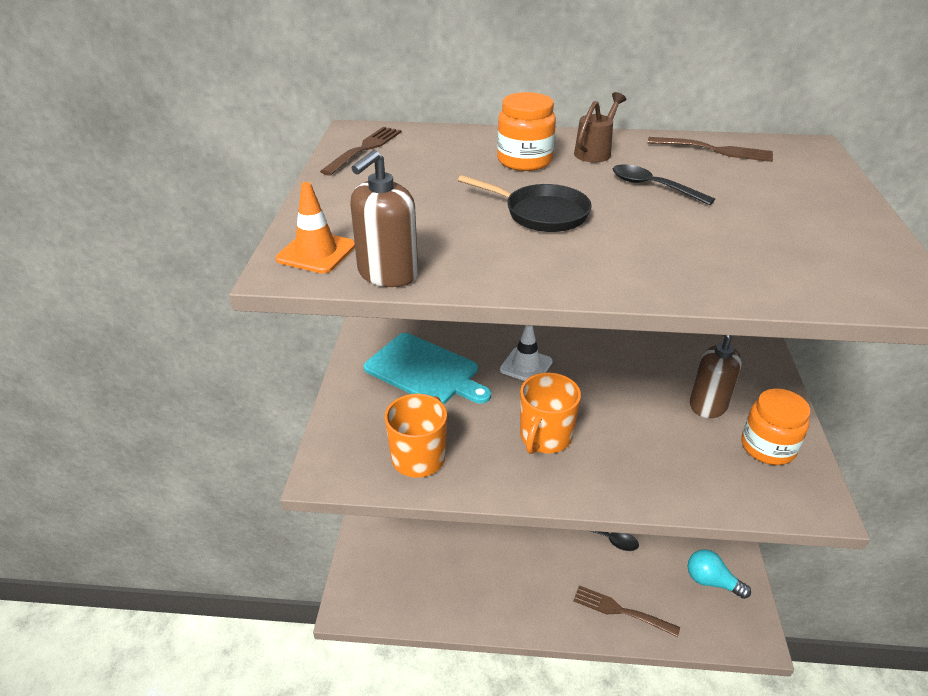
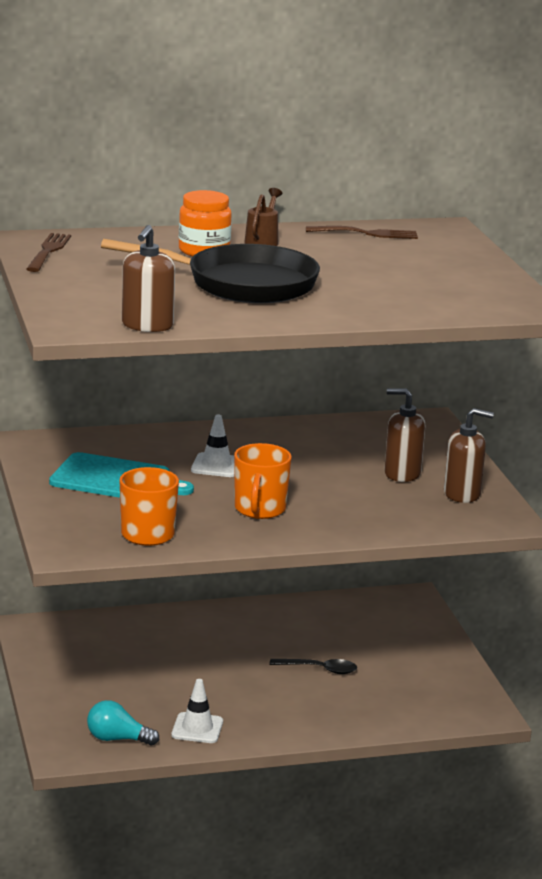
camera: 20 degrees left, 15 degrees down
(316, 252) = (78, 319): orange traffic cone -> none
(475, 596) = (197, 728): none -> white traffic cone
(541, 213) = (242, 284): black pan -> black pan, size x1.82
(621, 611) = (354, 716): brown fork -> none
(653, 187) = (325, 261): black spoon -> none
(711, 581) = (439, 684): turquoise light bulb -> turquoise light bulb (117, 739)
(768, 447) = (462, 494): orange jar -> brown soap dispenser

